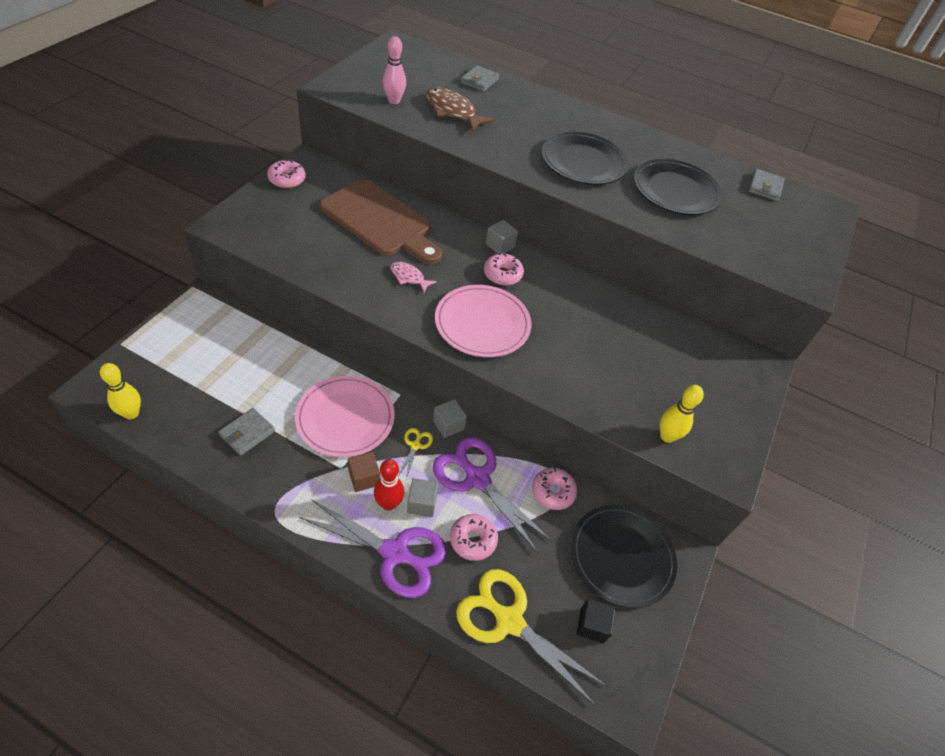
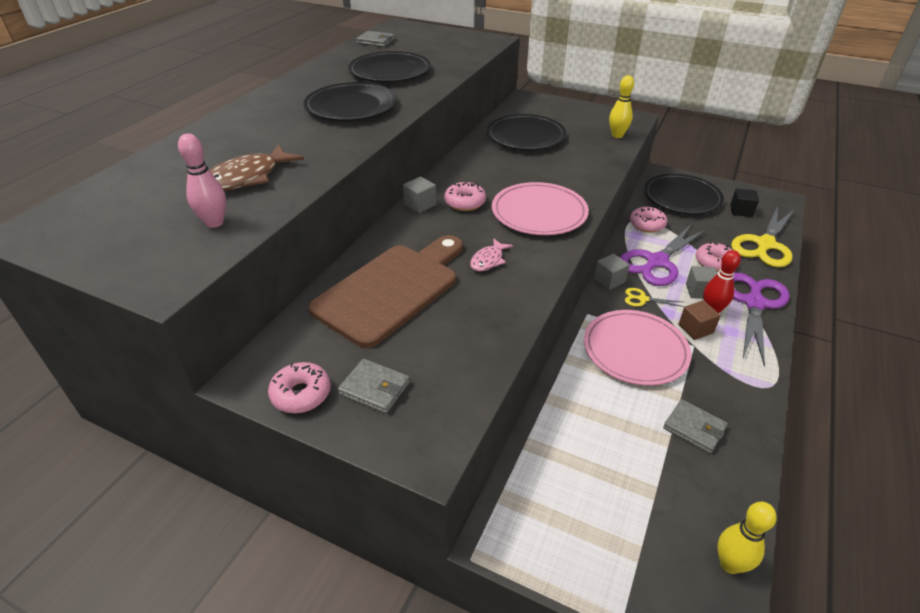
camera: 85 degrees left, 10 degrees down
(479, 81) = (169, 162): grey wallet -> grey wallet (374, 388)
(650, 343) = (525, 136): none -> black plate

